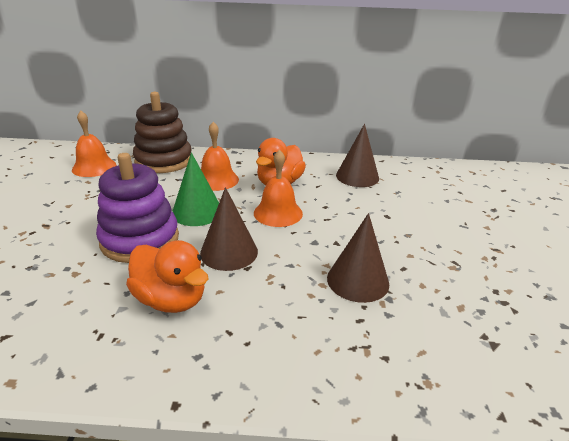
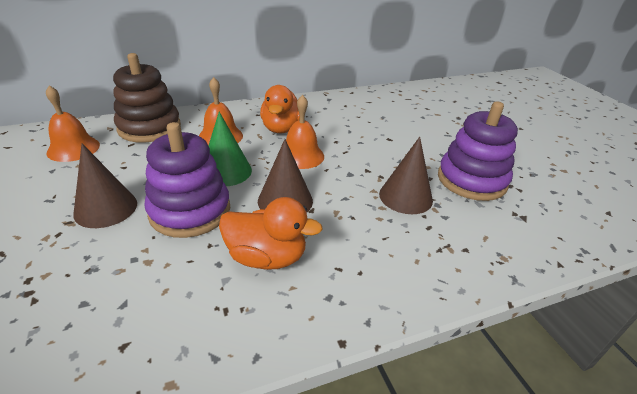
camera: 25 degrees left, 5 degrees up
(357, 176) = (343, 110): brown cone -> brown cone (106, 208)
(455, 283) = (471, 180): none -> purple stacking toy

